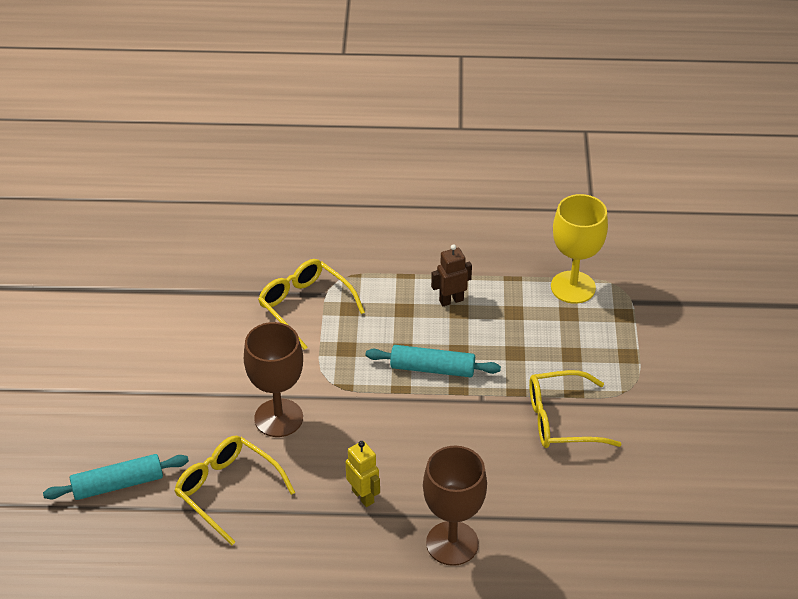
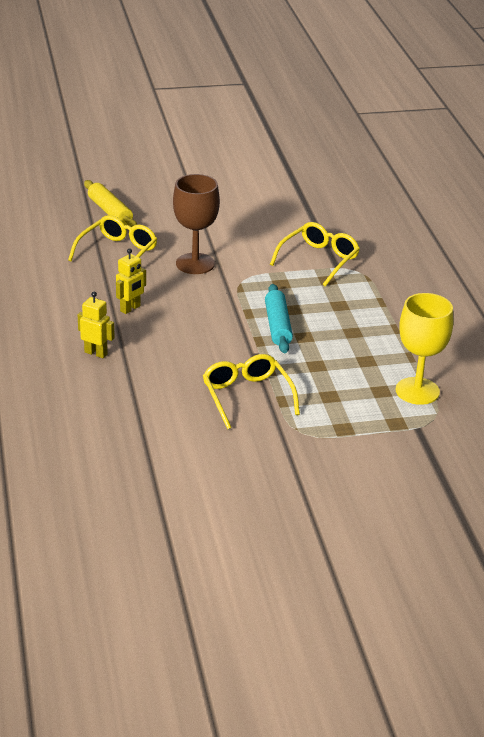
camera: 75 degrees right, 10 degrees down
(118, 484) = (110, 212): turquoise rolling pin -> yellow rolling pin
(451, 300) = (363, 327): brown robot -> none
(452, 543) = (96, 353): brown goblet -> yellow robot

